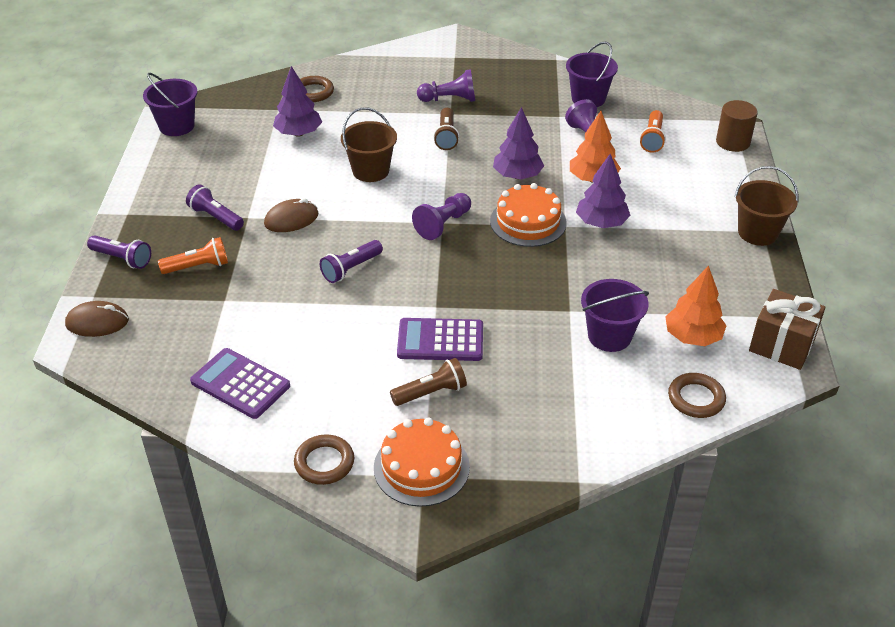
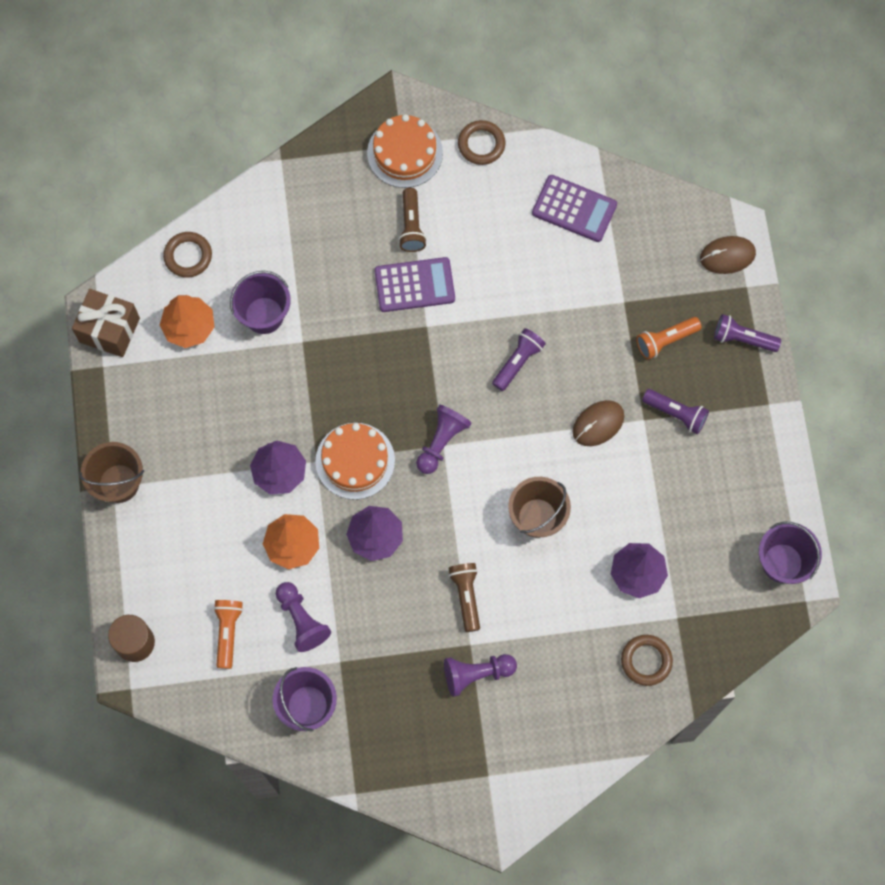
camera: 170 degrees right, 30 degrees up
(431, 392) = (411, 226): brown flashlight -> brown flashlight turned 60 degrees counterclockwise

